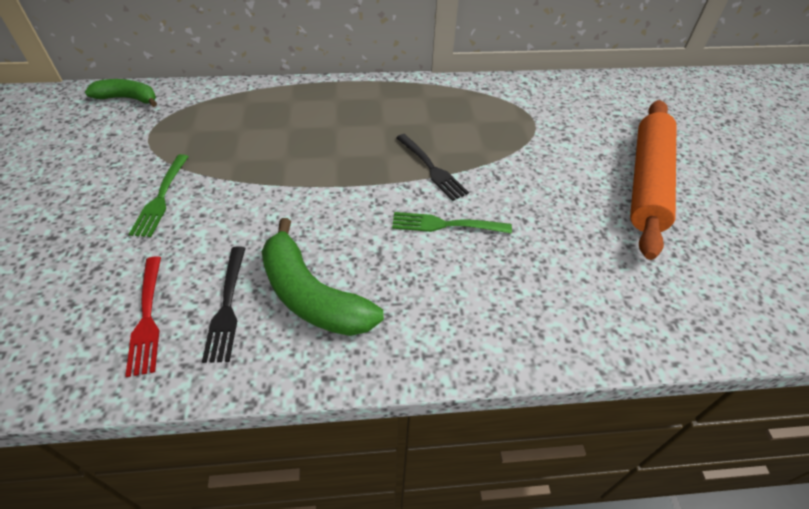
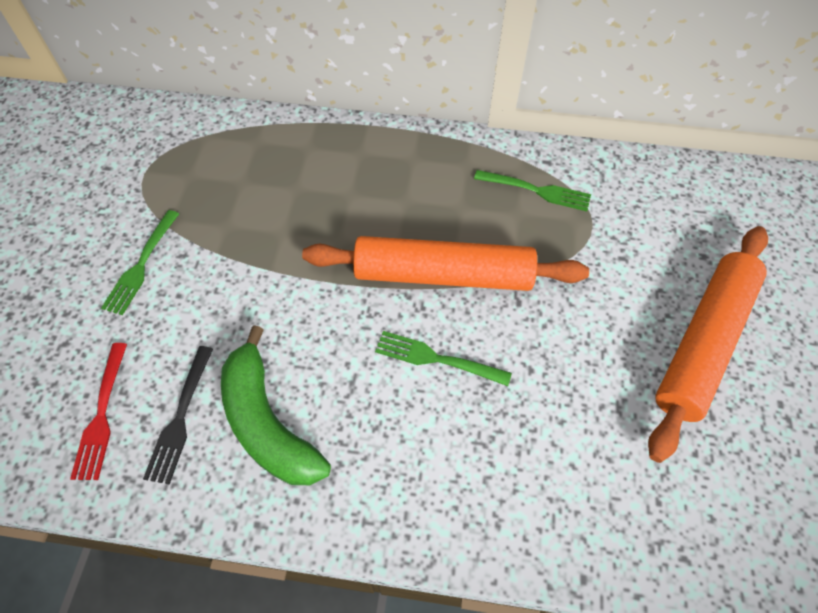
camera: 15 degrees right, 10 degrees up
(128, 99) = (131, 119): green banana -> none
(431, 168) = (443, 275): black fork -> orange rolling pin
(483, 106) = (535, 190): none -> green fork

